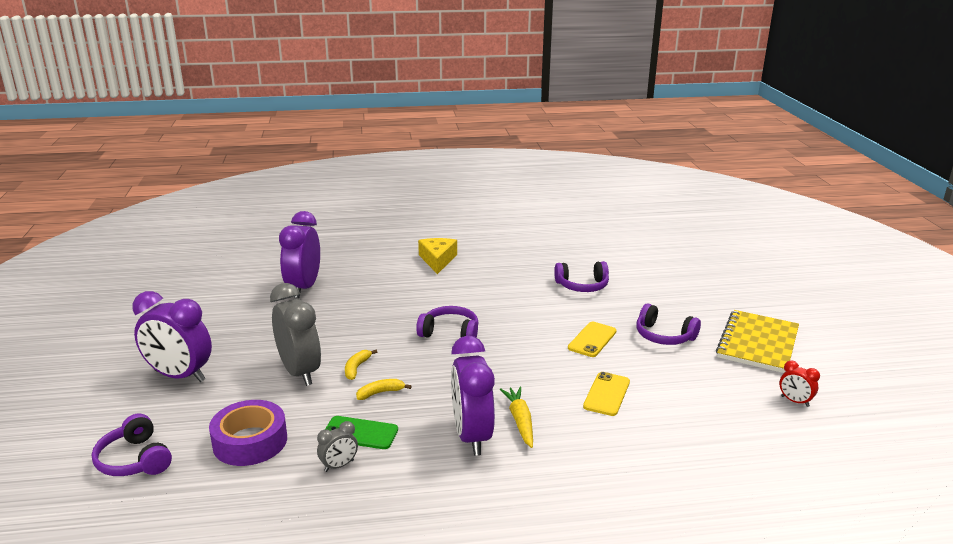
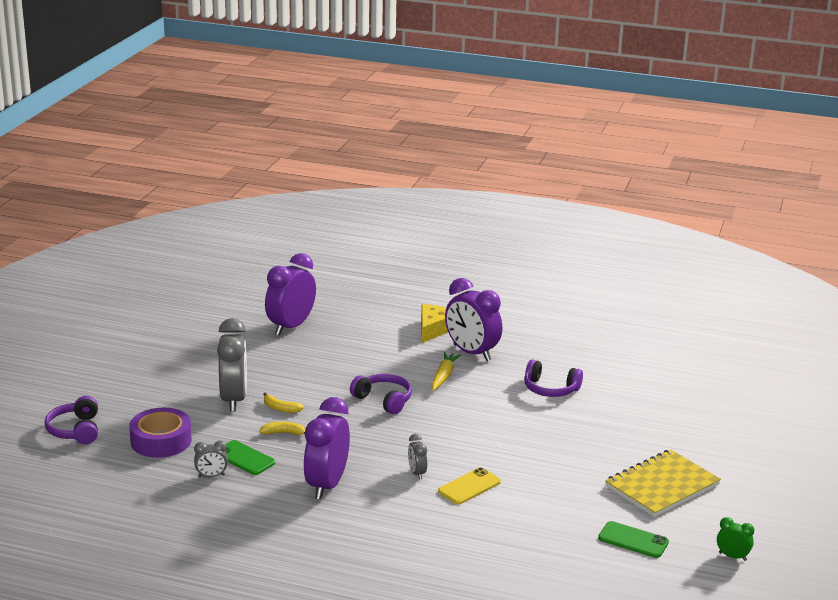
camera: 25 degrees right, 0 degrees up
(179, 376) = (142, 377): purple clock -> purple clock (471, 353)
(356, 368) = (281, 408): yellow banana -> yellow banana turned 105 degrees counterclockwise
(520, 421) = (375, 485): yellow carrot -> yellow carrot (444, 376)
(546, 395) = (417, 473): none -> grey clock
(592, 340) = (505, 440): yellow phone -> none
(664, 336) = (577, 455): purple headphones -> none
(795, 401) = (633, 540): red clock -> green phone
(883, 390) = (732, 556): none -> green clock

